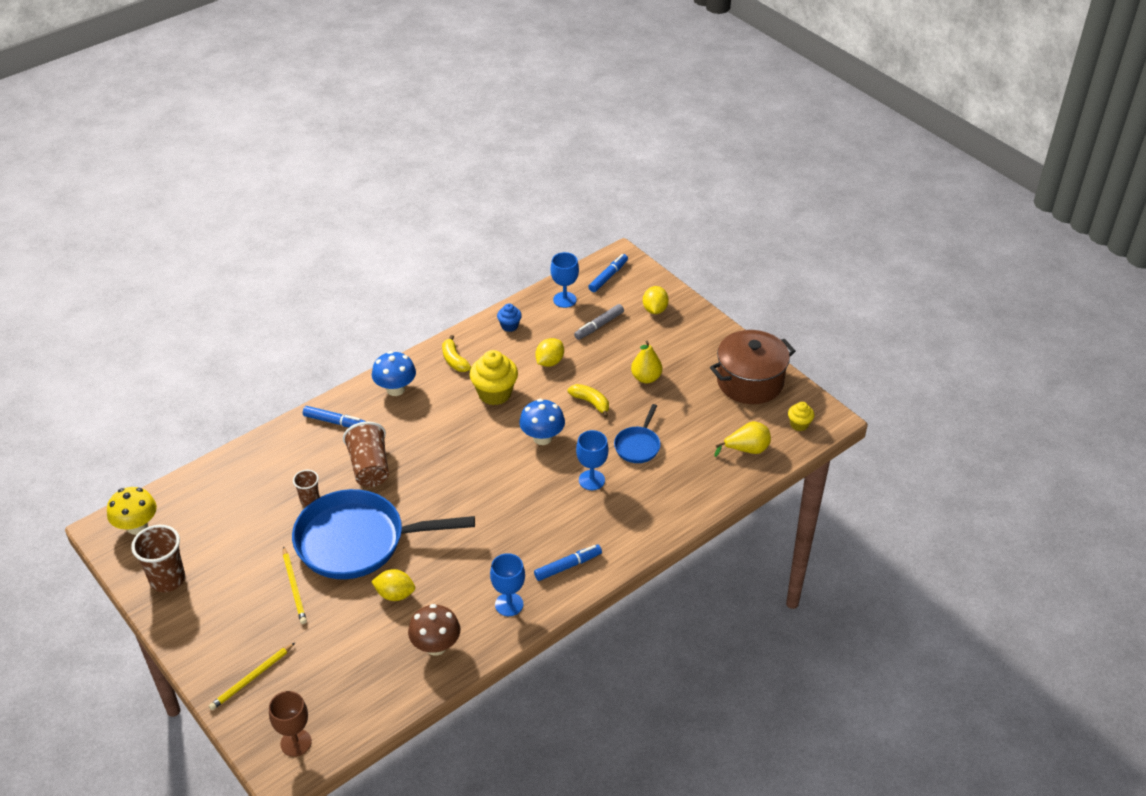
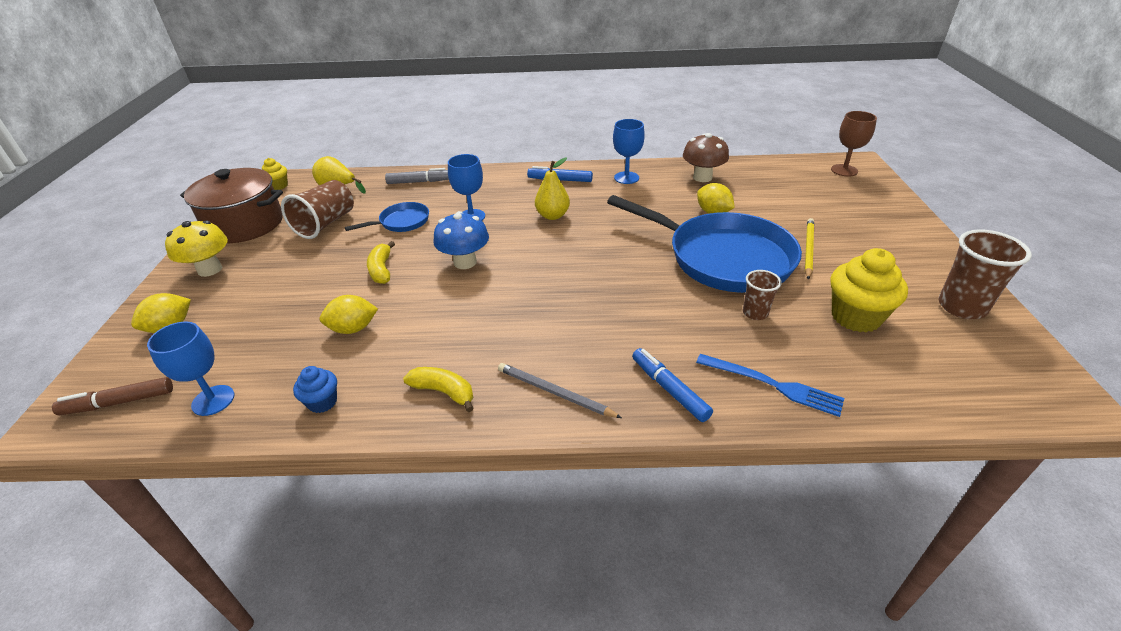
camera: 140 degrees left, 5 degrees down
(137, 526) = (1012, 382): yellow mushroom -> yellow mushroom (210, 269)
(252, 678) = (872, 209): yellow pencil -> none
(278, 453) = (772, 385): none -> blue fork
(370, 467) = (663, 314): brown cup -> brown cup (326, 224)
(395, 389) = (554, 392): blue mushroom -> grey pencil
(454, 360) = (443, 392): yellow banana -> yellow banana turned 75 degrees counterclockwise
(494, 393) = (452, 325): yellow cupcake -> yellow cupcake (855, 317)
(599, 326) = (245, 341): grey marker -> grey marker (419, 182)
(608, 277) = (119, 402): blue marker -> brown marker
(646, 378) = (304, 266): yellow pear -> yellow pear (552, 216)

